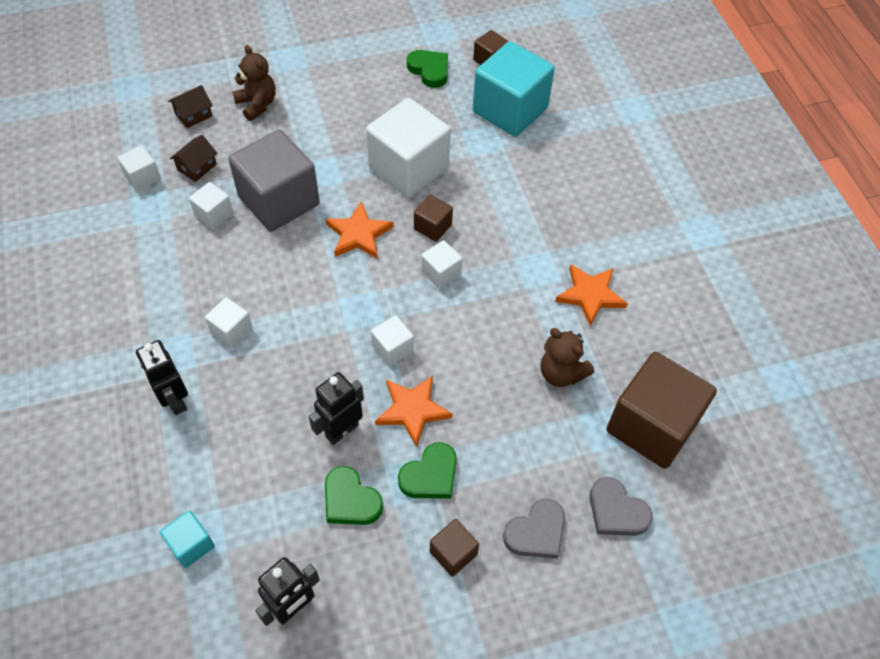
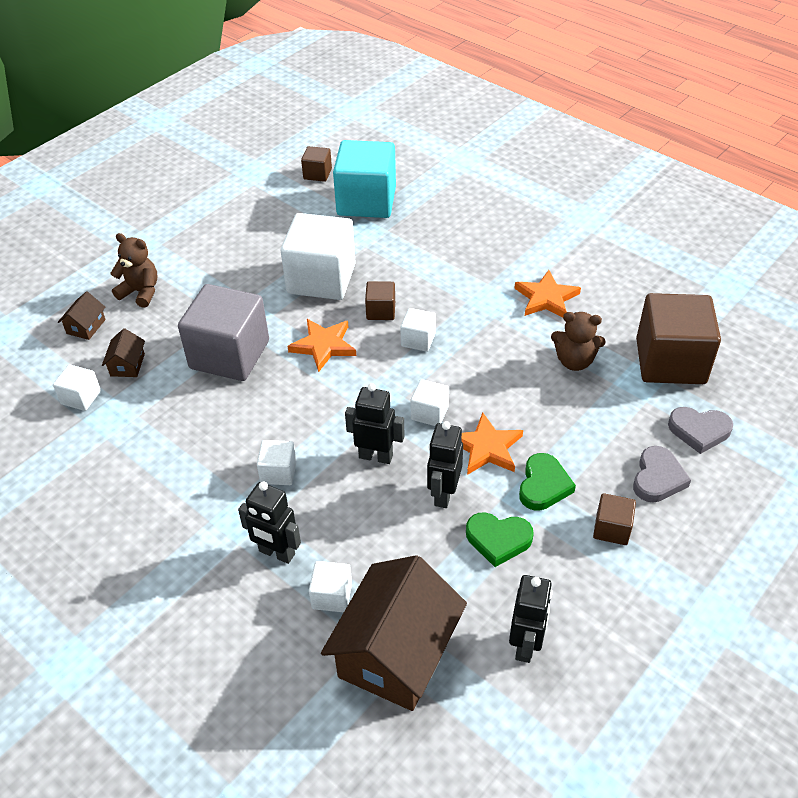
camera: 30 degrees left, 10 degrees down
(191, 545) = (396, 653): turquoise cube -> brown house
(214, 214) = (178, 393): white cube -> white cube (332, 596)
(317, 362) = (376, 456): none -> black robot
(429, 70) = (273, 201): green heart -> none

